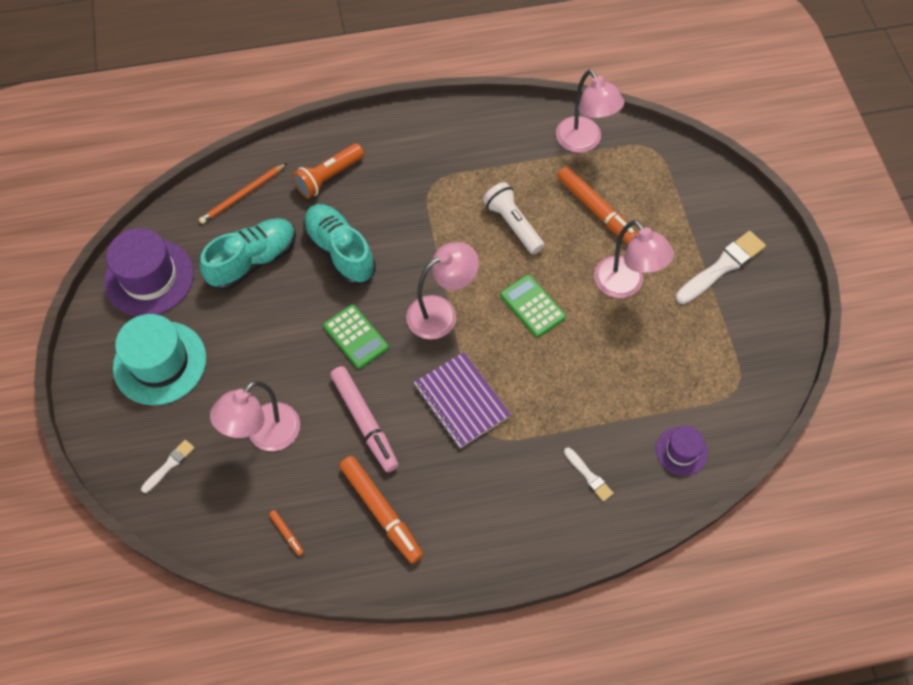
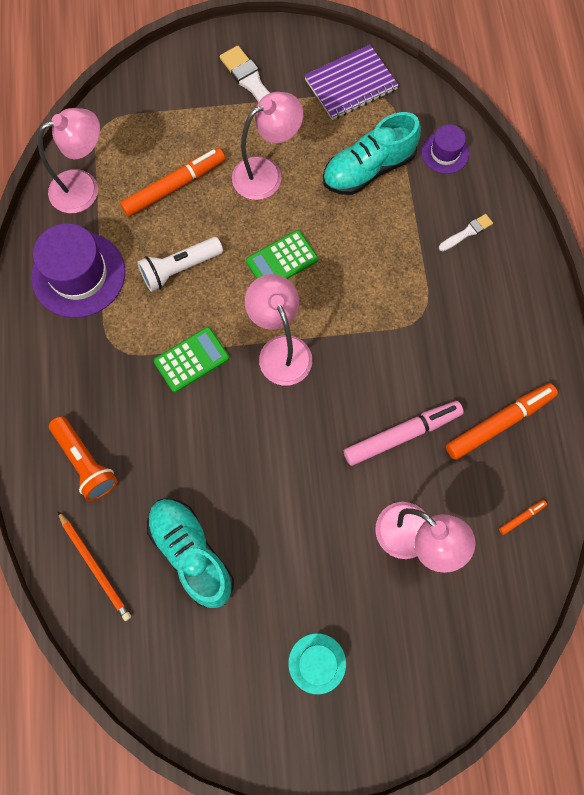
camera: 85 degrees left, 10 degrees up
(149, 277) = (199, 682): purple hat -> purple hat (78, 274)
(160, 363) = (317, 663): turquoise hat -> turquoise hat, size x0.54
(169, 465) = (443, 646): white brush -> none
(340, 251) = (191, 452): turquoise shoe -> turquoise shoe (368, 169)
(356, 337) = (302, 439): green calculator -> green calculator (191, 360)
(461, 401) = (384, 338): purple notebook -> purple notebook (351, 84)

